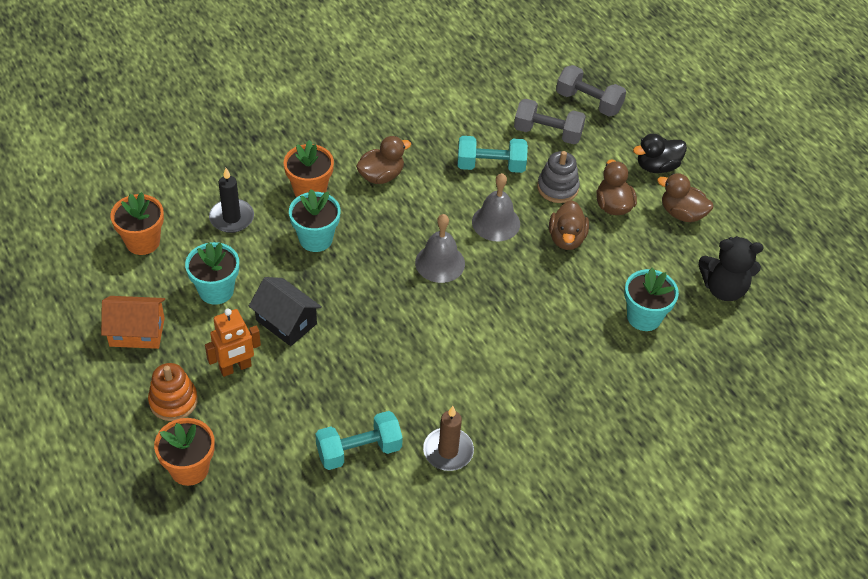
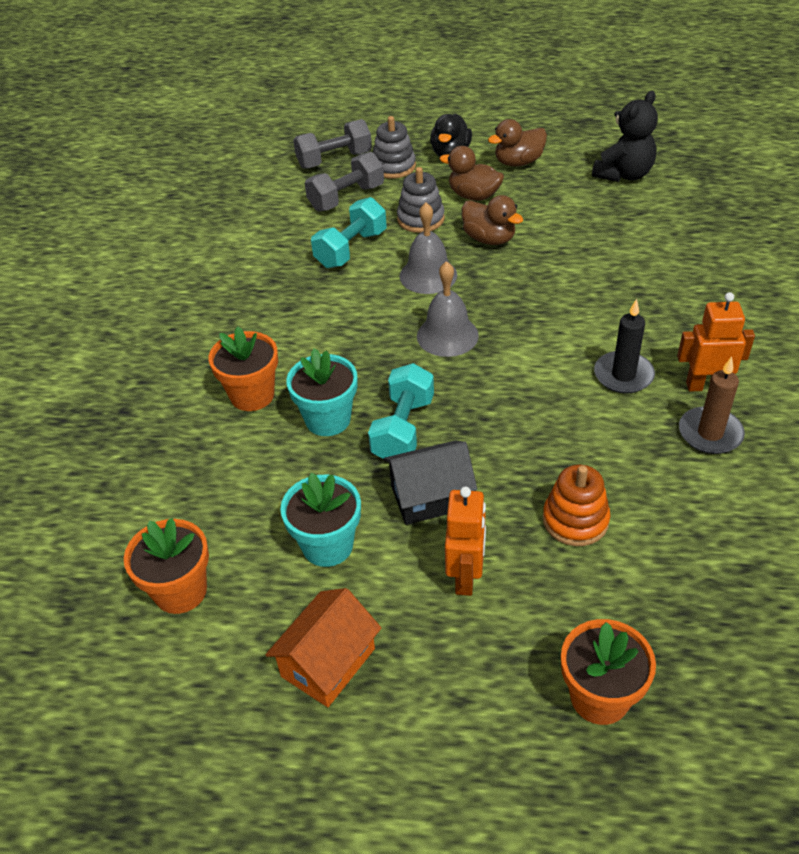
camera: 50 degrees left, 5 degrees down
(173, 401) = (475, 668): orange stacking toy -> orange stacking toy (575, 520)
(231, 218) = (226, 482): black candle -> black candle (623, 375)
(359, 450) = (667, 509): turquoise dumbbell -> turquoise dumbbell (403, 429)
(381, 176) = (287, 330): brown duck -> none
(496, 432) = (706, 386): none -> orange robot
(610, 141) = (393, 166): none -> grey stacking toy
(644, 317) = (623, 231): turquoise flower pot -> none

